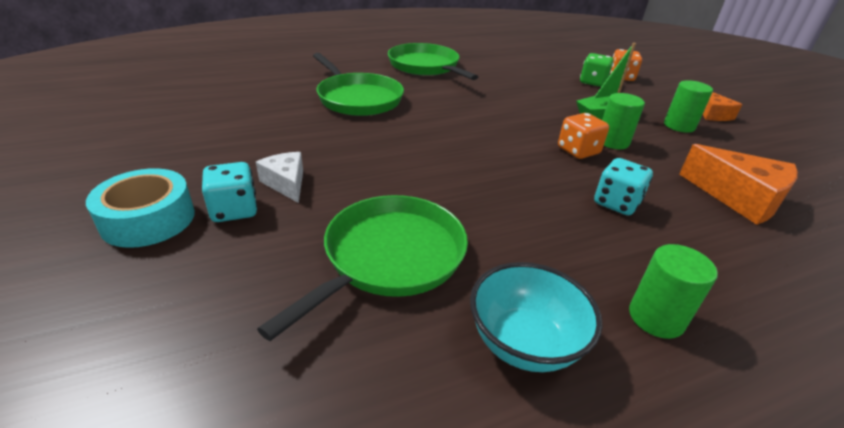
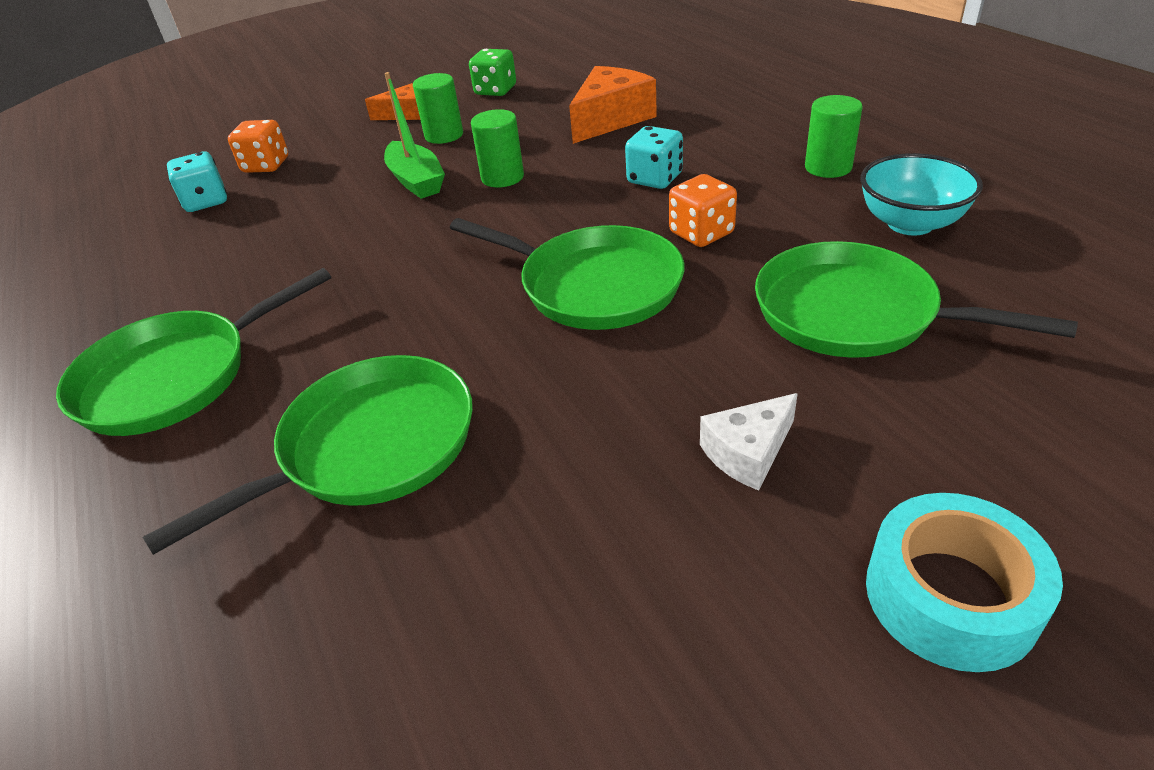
camera: 90 degrees left, 5 degrees up
(234, 210) = (855, 489): turquoise dice -> turquoise dice (206, 201)
(463, 159) = (594, 285): none -> green pan
(578, 151) = (536, 200): orange dice -> orange dice (701, 233)
(593, 82) = (287, 188): green dice -> green dice (495, 91)

